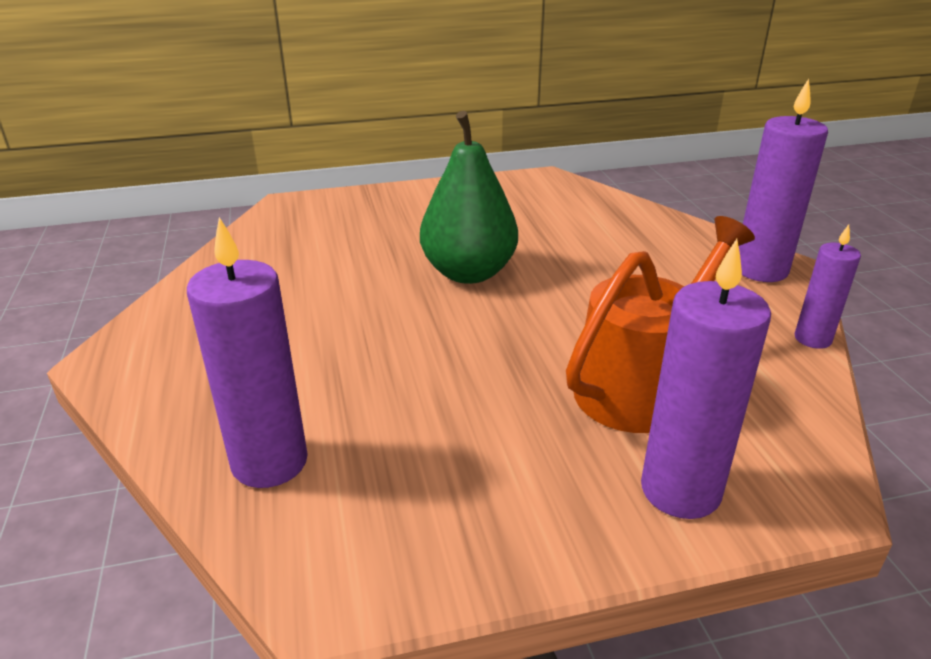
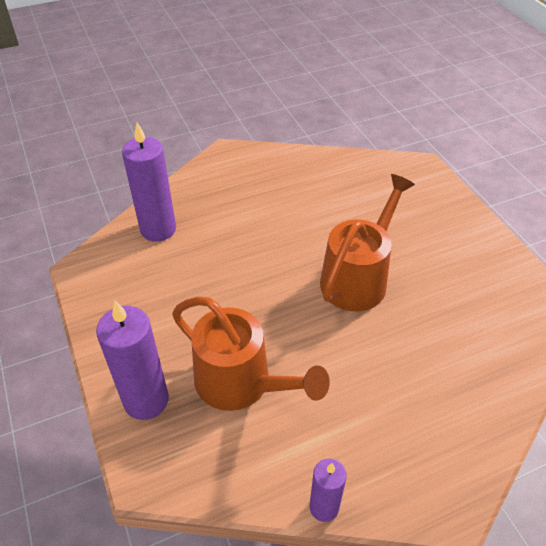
camera: 80 degrees right, 15 degrees up
(468, 272) = (358, 277): green pear -> orange watering can
(760, 270) = (434, 482): purple candle -> none

